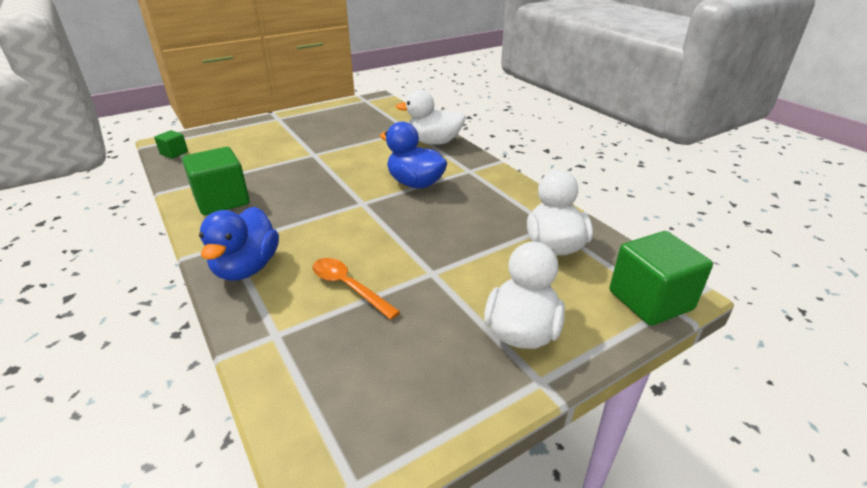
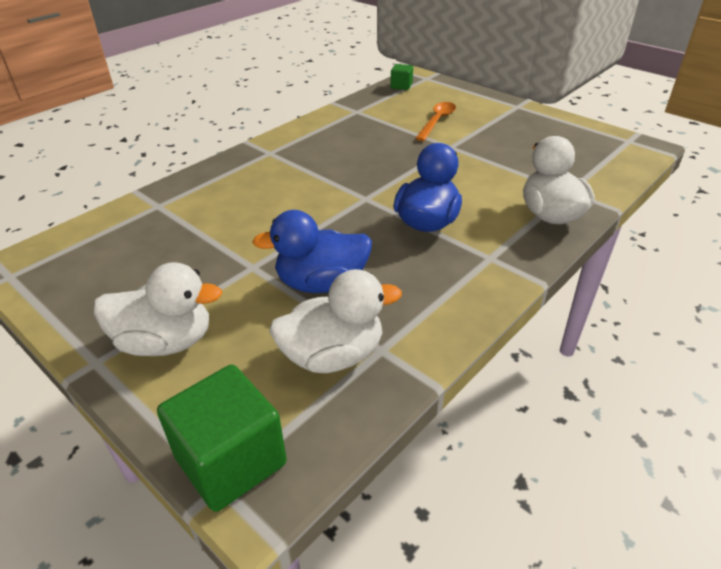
camera: 75 degrees right, 5 degrees up
(222, 200) = (333, 130): green cube -> none
(246, 268) = (238, 170): blue duck -> blue duck (321, 283)
(348, 287) = (221, 223): orange spoon -> orange spoon (437, 121)

